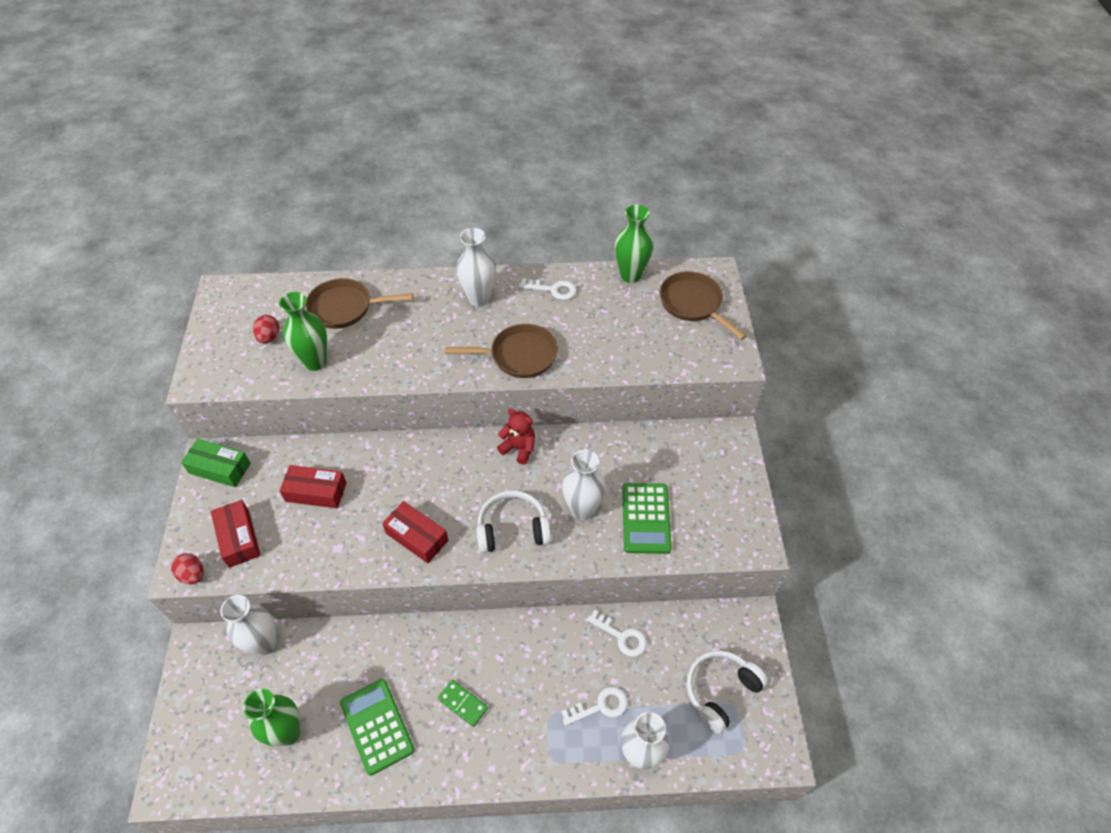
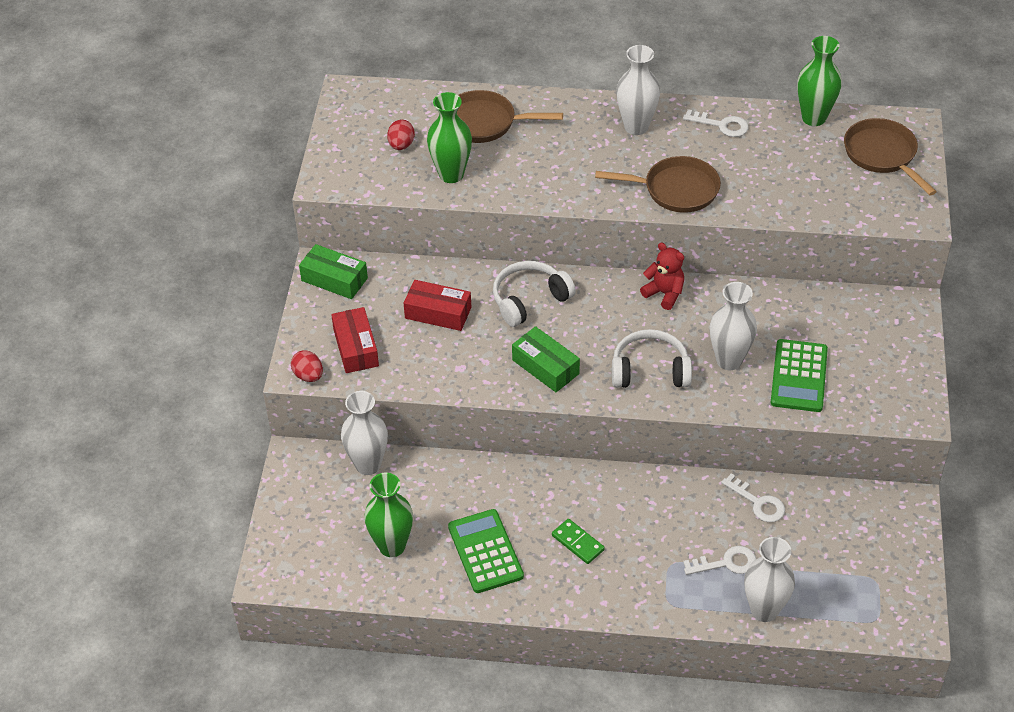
camera: 10 degrees right, 5 degrees down
(417, 537) = (545, 367): red box -> green box
(720, 691) = (861, 565): white headphones -> white headphones (529, 300)

